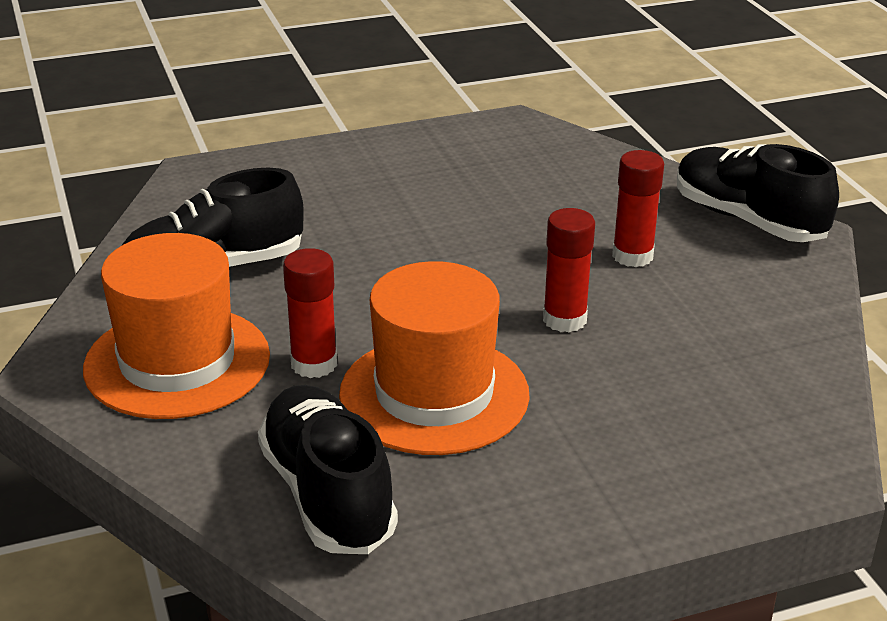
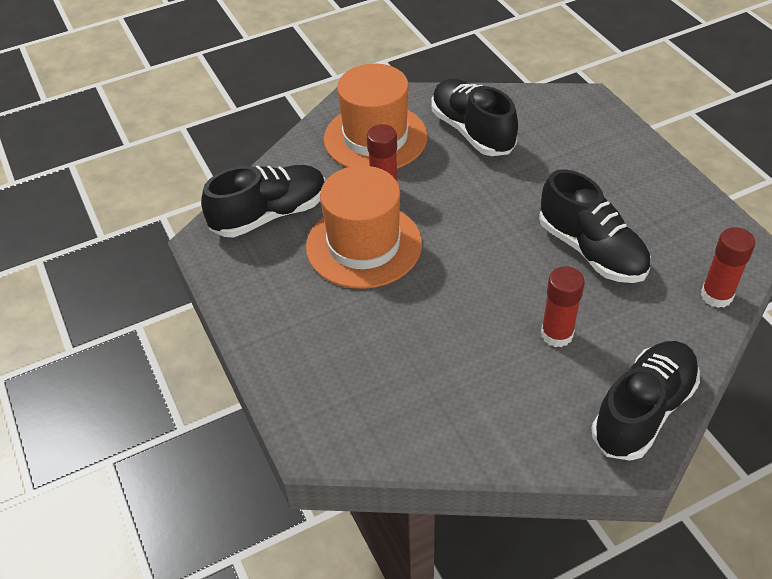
camera: 85 degrees right, 15 degrees up
(494, 213) = (591, 250): none -> black shoe
(564, 319) = (459, 300): red glue stick -> red glue stick (716, 295)

